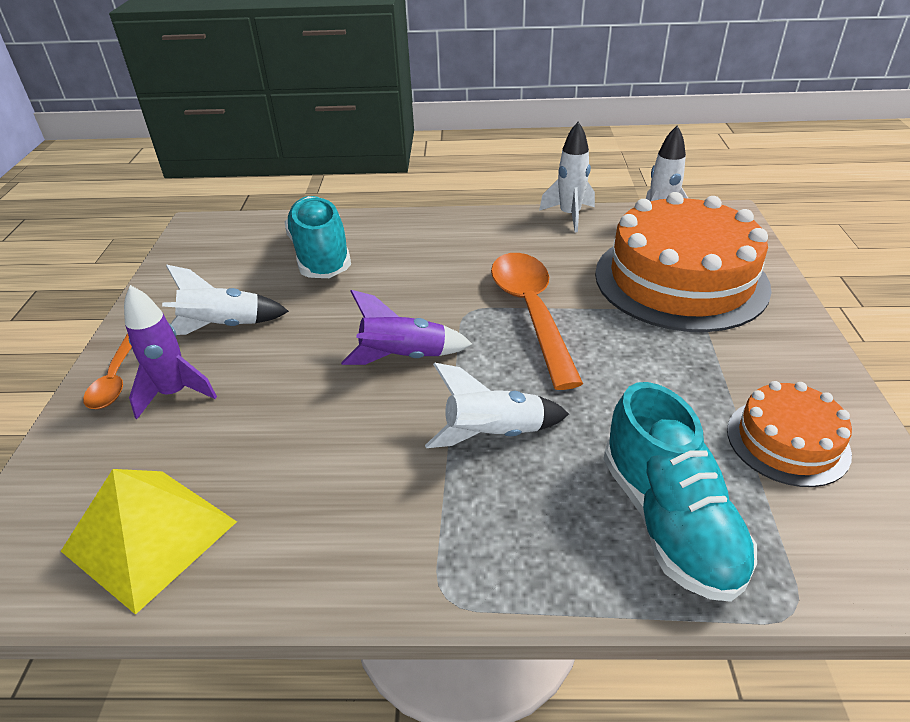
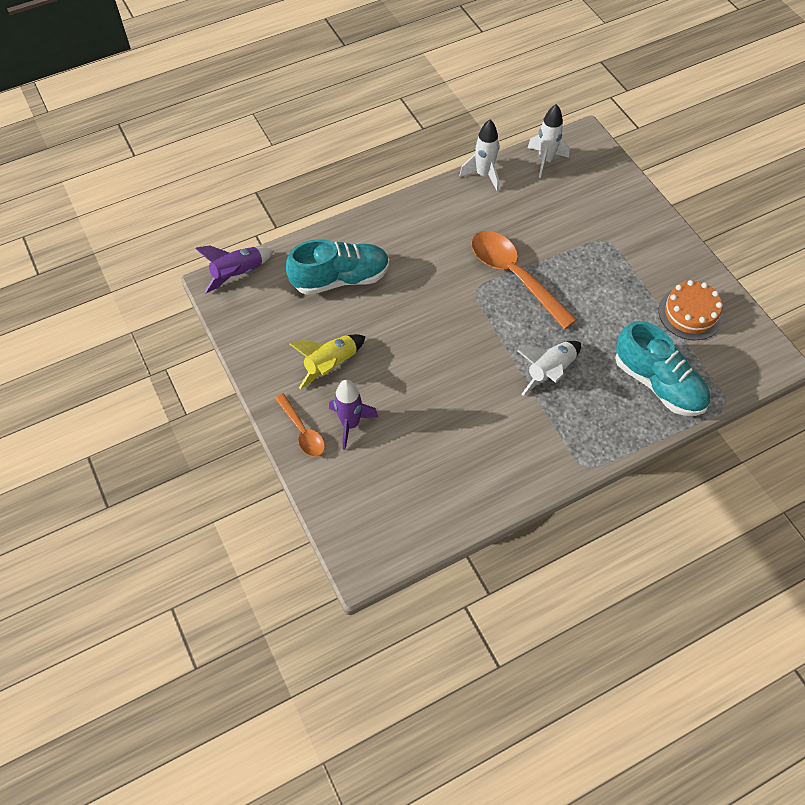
camera: 30 degrees left, 20 degrees up
(150, 536) = (423, 505): yellow pyramid -> none
(223, 326) = (331, 365): white rocket -> yellow rocket
(321, 256) = (340, 279): turquoise shoe -> turquoise shoe turned 120 degrees clockwise
(403, 357) = (464, 341): purple rocket -> purple rocket (238, 274)
(680, 280) = (585, 213): orange cake -> none

